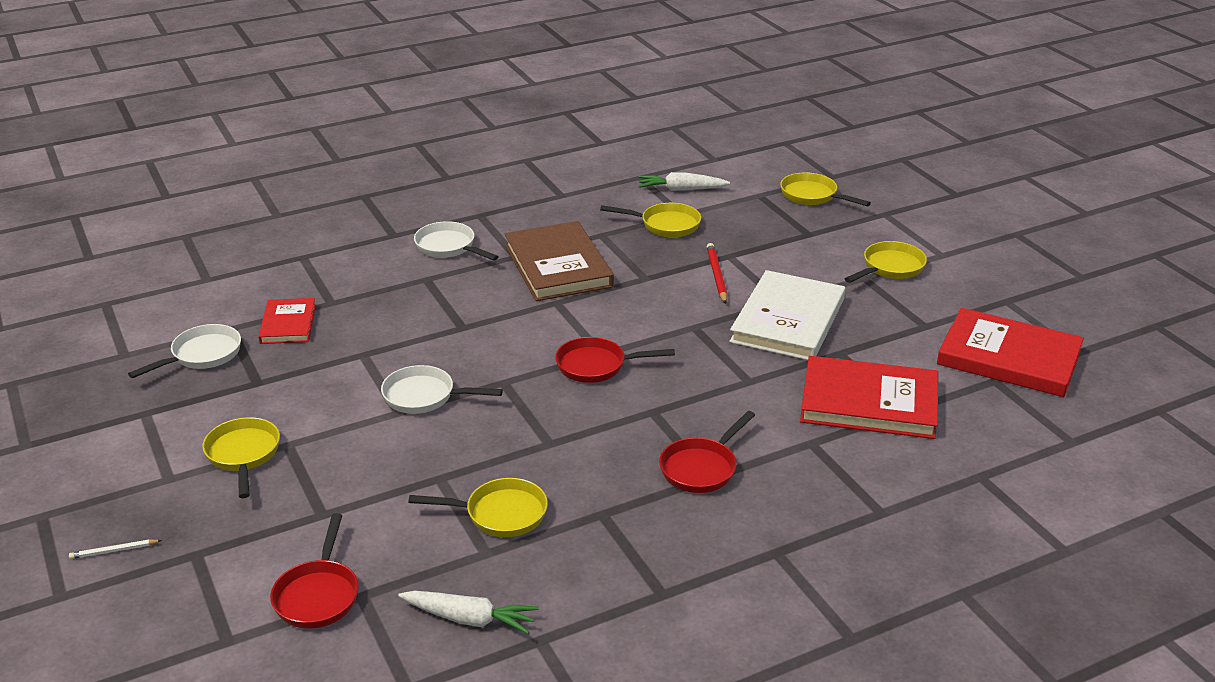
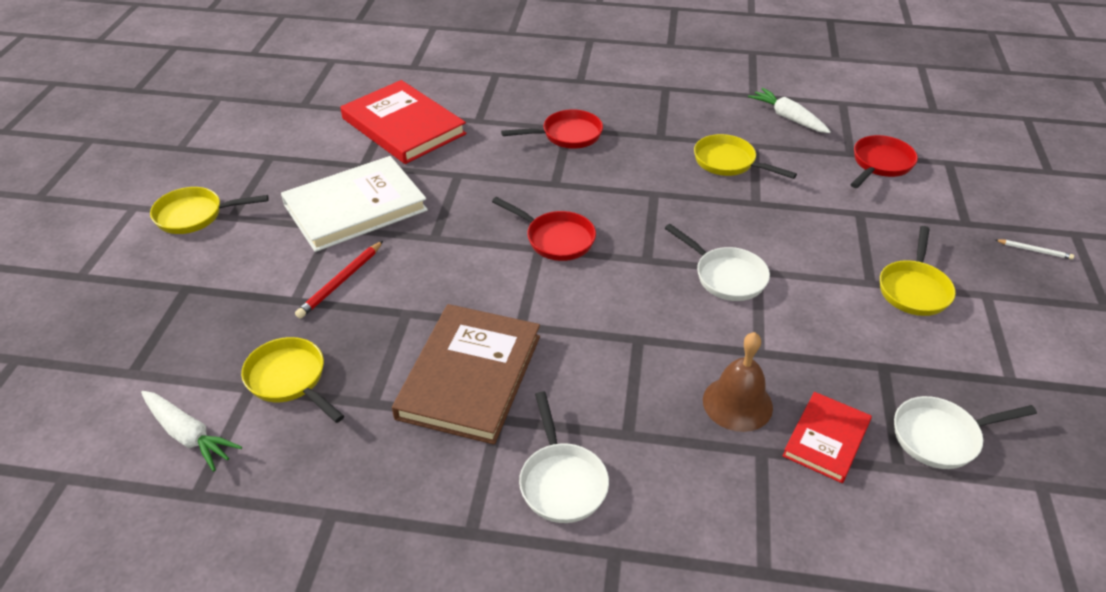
camera: 145 degrees left, 10 degrees up
(362, 319) = (737, 403): none -> brown bell
(812, 196) = (89, 339): yellow pan -> none
(1009, 357) = (265, 113): red book -> none

